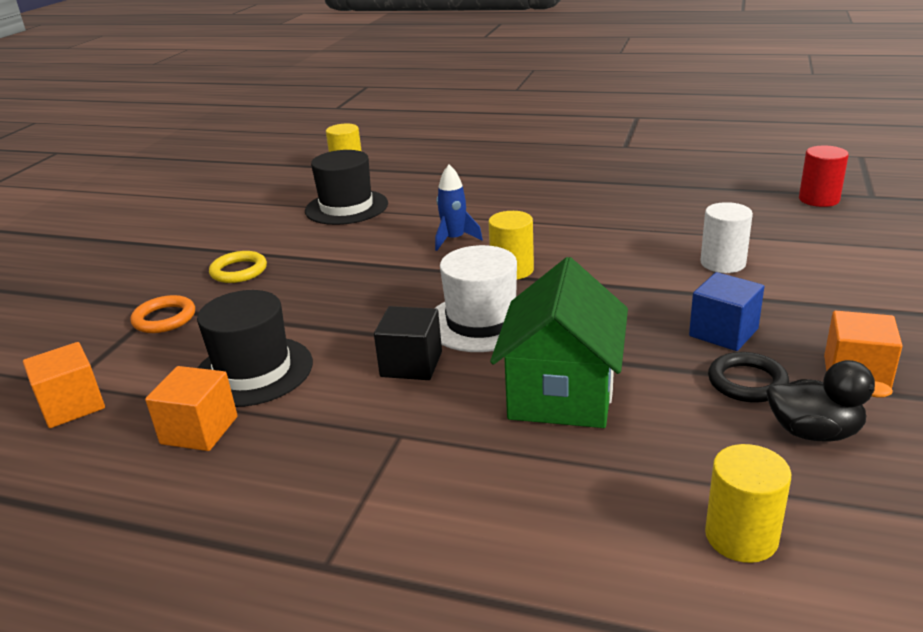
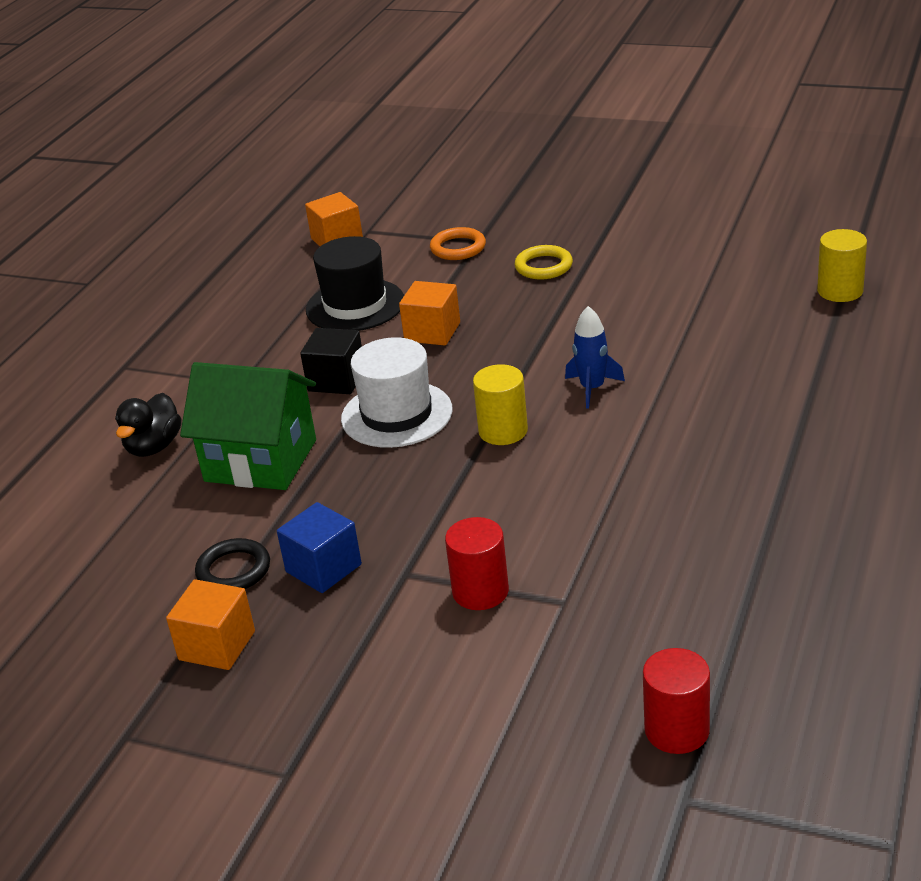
camera: 95 degrees right, 5 degrees up
(199, 430) = (284, 297): orange cube -> orange cube (432, 332)
(346, 207) = (702, 306): black hat -> none
(723, 263) = (480, 591): white cylinder -> red cylinder
(741, 536) = (58, 537): yellow cylinder -> none
(814, 432) = (147, 597): black duck -> black duck (154, 447)

